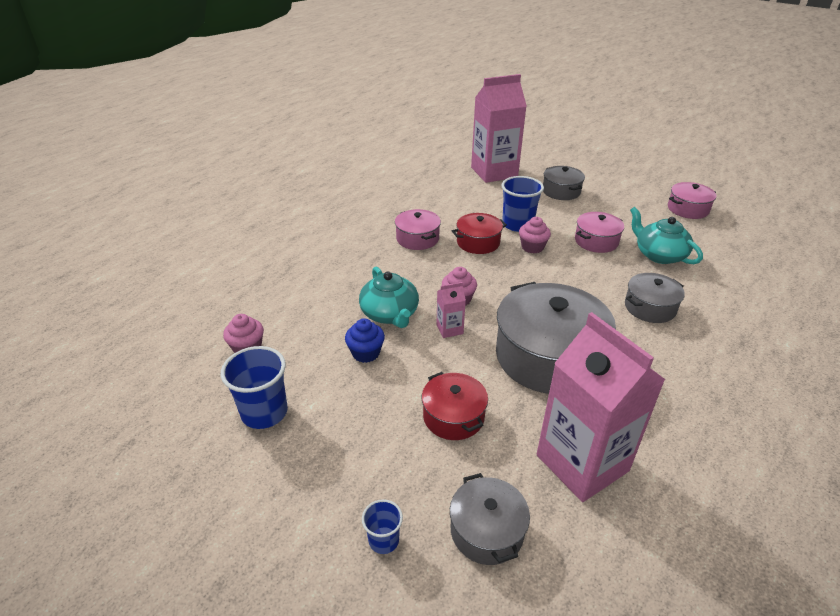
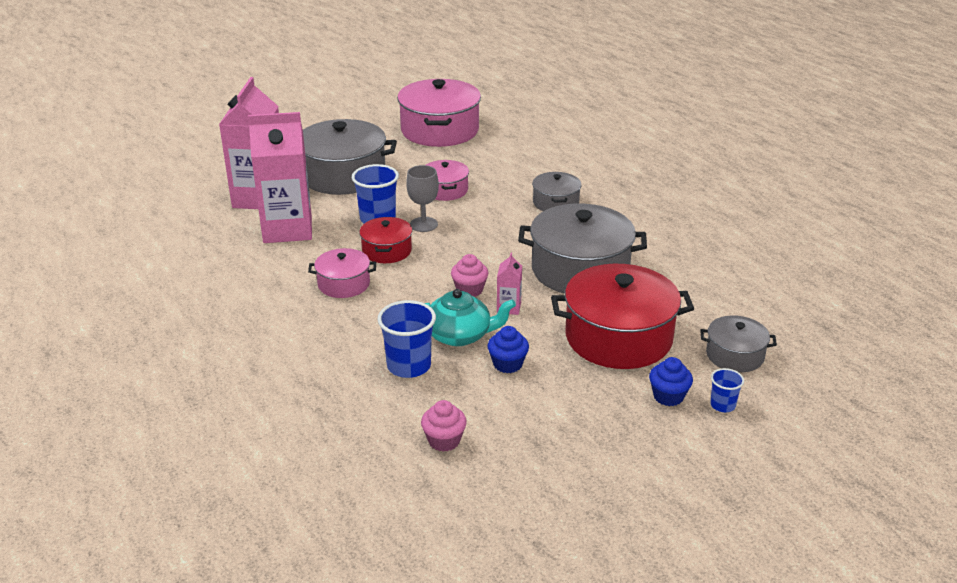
camera: 65 degrees left, 5 degrees down
(264, 412) = (549, 444): blue cup -> blue cup (409, 366)
(375, 484) = (668, 396): none -> blue cupcake
(453, 416) = (618, 337): red pot -> red pot, size x1.91
(532, 247) = (423, 224): pink cupcake -> grey goblet
(561, 191) = (343, 175): grey pot -> grey pot, size x1.91
(582, 463) = (696, 295): pink carton -> pink carton (287, 229)
(659, 255) = (492, 170): turquoise teapot -> none
(687, 209) = (439, 130): pink pot -> pink pot, size x1.91

